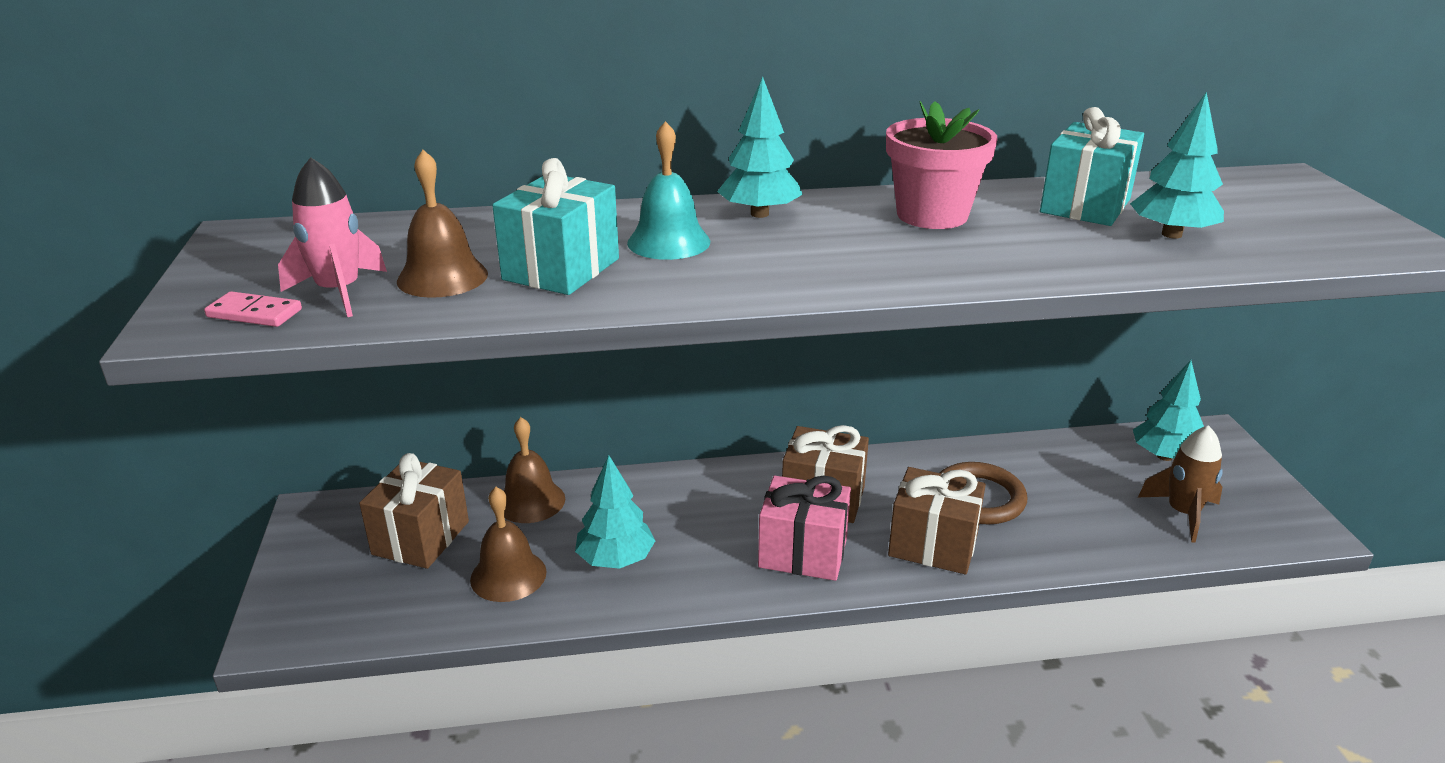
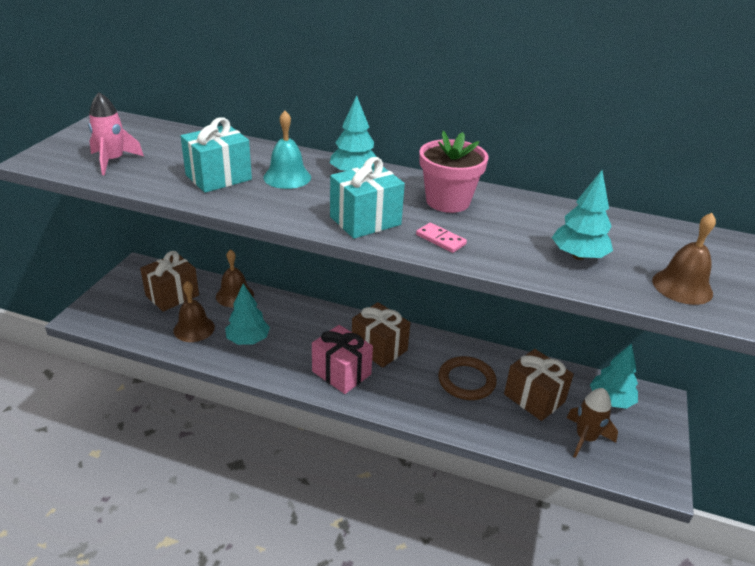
camera: 25 degrees right, 5 degrees up
(254, 313) = (69, 162): pink domino -> pink domino (440, 240)
(442, 277) = (163, 166): brown bell -> brown bell (682, 286)
(933, 545) = (414, 396): brown gift -> brown gift (534, 398)
(1085, 206) = (550, 222): turquoise gift -> turquoise gift (365, 221)

